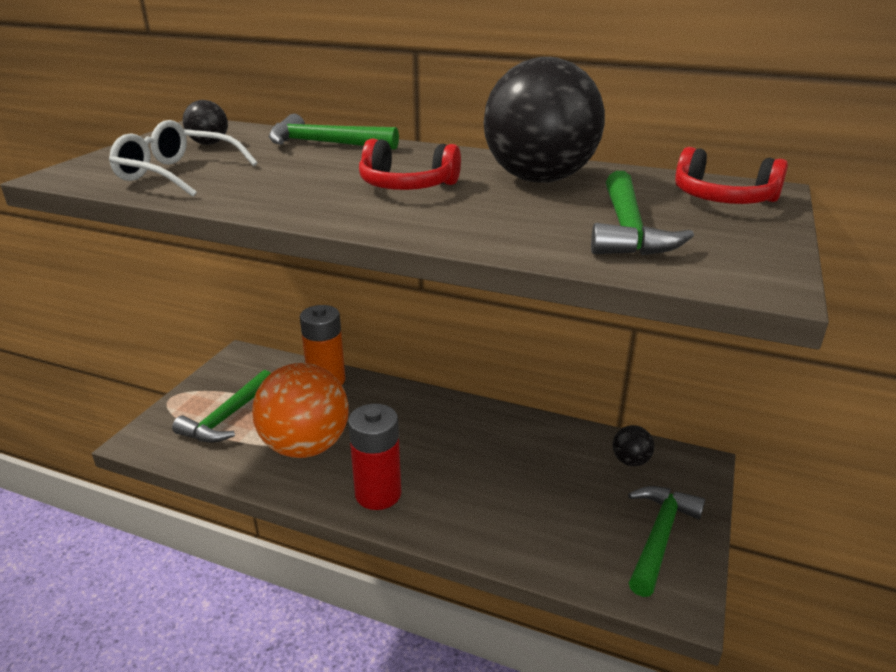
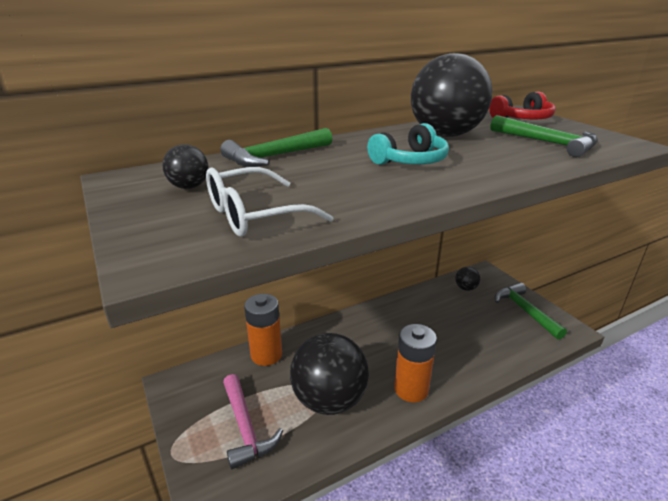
camera: 50 degrees left, 0 degrees up
(227, 417) = (245, 427): green hammer -> pink hammer
(306, 446) = (329, 400): orange ball -> black ball
(378, 494) = (411, 389): red battery -> orange battery
(407, 186) = (410, 161): red headphones -> turquoise headphones

